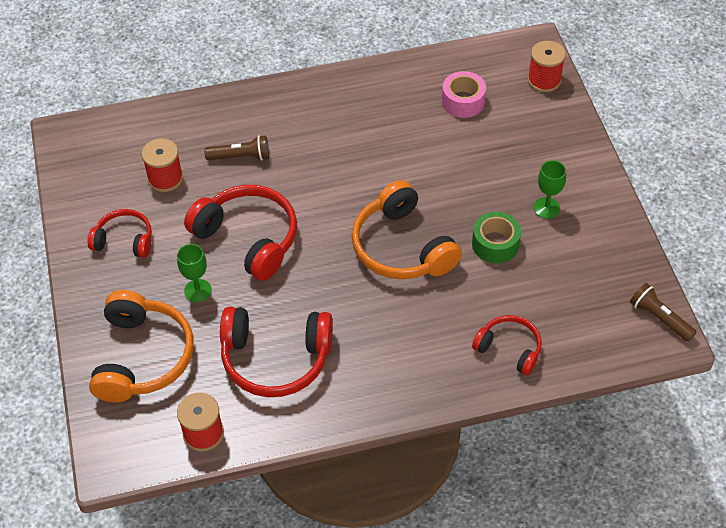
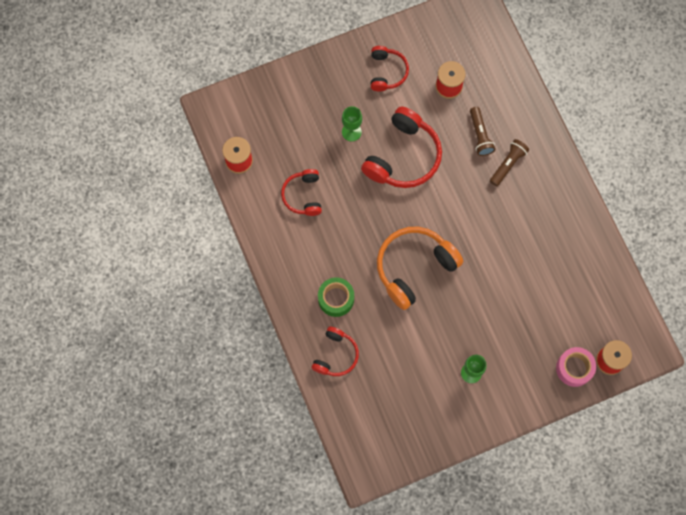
camera: 80 degrees right, 20 degrees up
(142, 357) = (291, 108): orange headphones -> none
(275, 358) = (303, 195): red headphones -> red headphones, size x0.58
(463, 101) = (572, 296): pink tape -> pink tape (574, 368)
(495, 244) = (429, 336): green tape -> green tape (336, 299)
(659, 318) = (380, 464): brown flashlight -> brown flashlight (508, 164)

